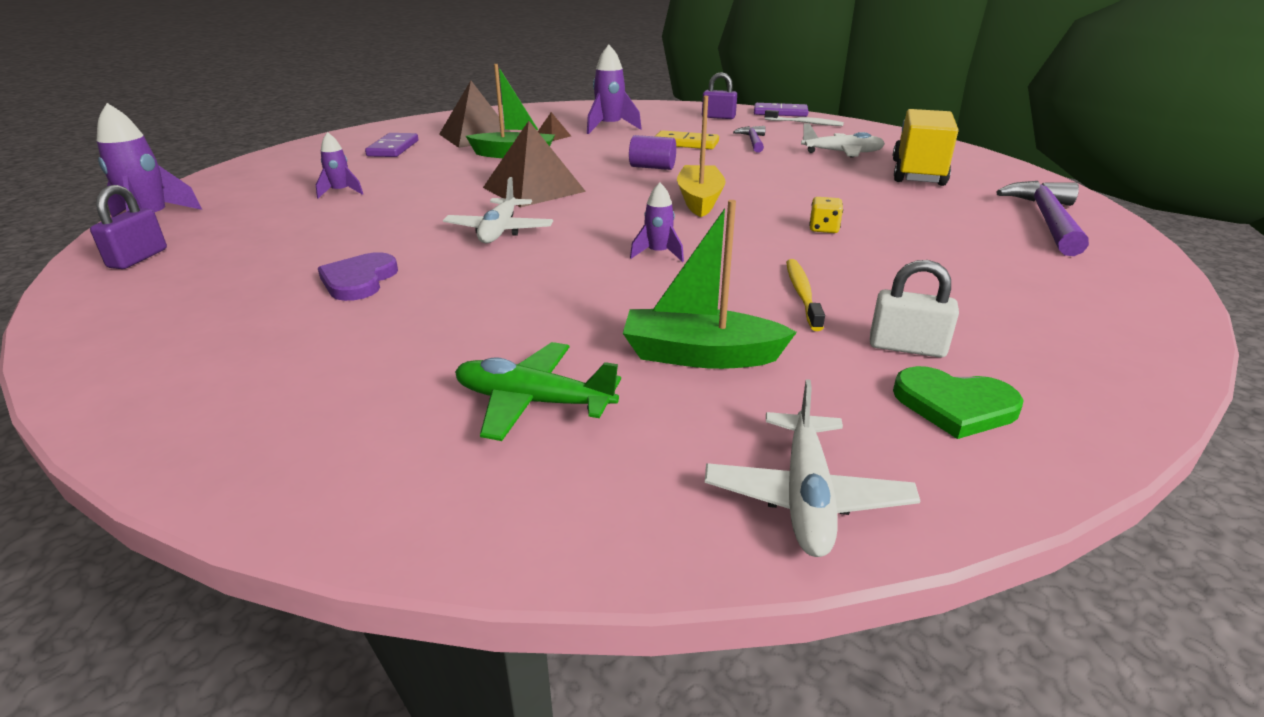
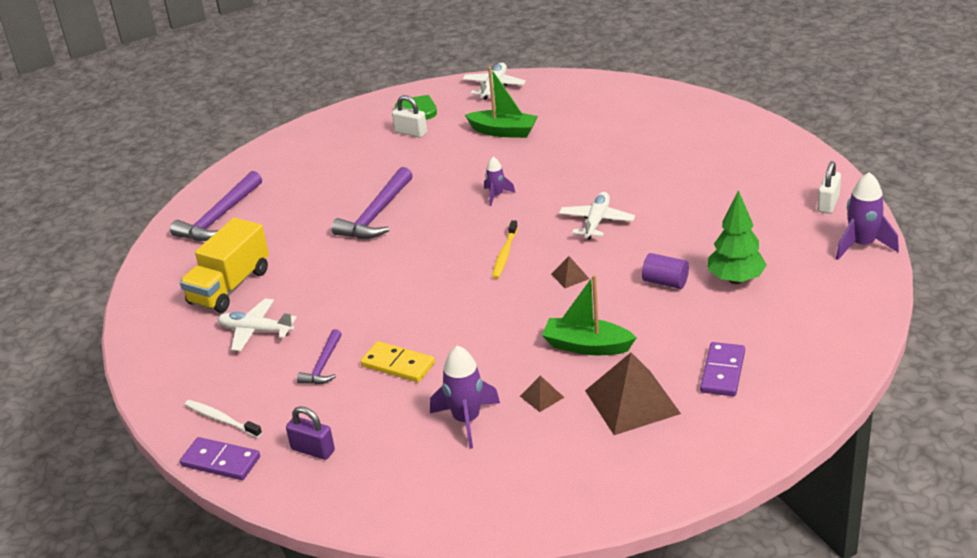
camera: 165 degrees left, 5 degrees up
(138, 258) = (828, 204): purple padlock -> white padlock
(341, 192) = (735, 279): purple rocket -> green tree
(359, 280) = (676, 180): purple heart -> none
(533, 402) = (578, 115): green plane -> none
(534, 189) = (570, 276): brown pyramid -> brown pyramid, size x0.45
(652, 167) = (456, 310): purple cylinder -> purple cylinder (665, 282)
(700, 200) = (440, 253): yellow boat -> none
(802, 294) = (433, 162): yellow toothbrush -> yellow toothbrush (505, 254)
(823, 229) = (376, 215): yellow dice -> purple hammer

